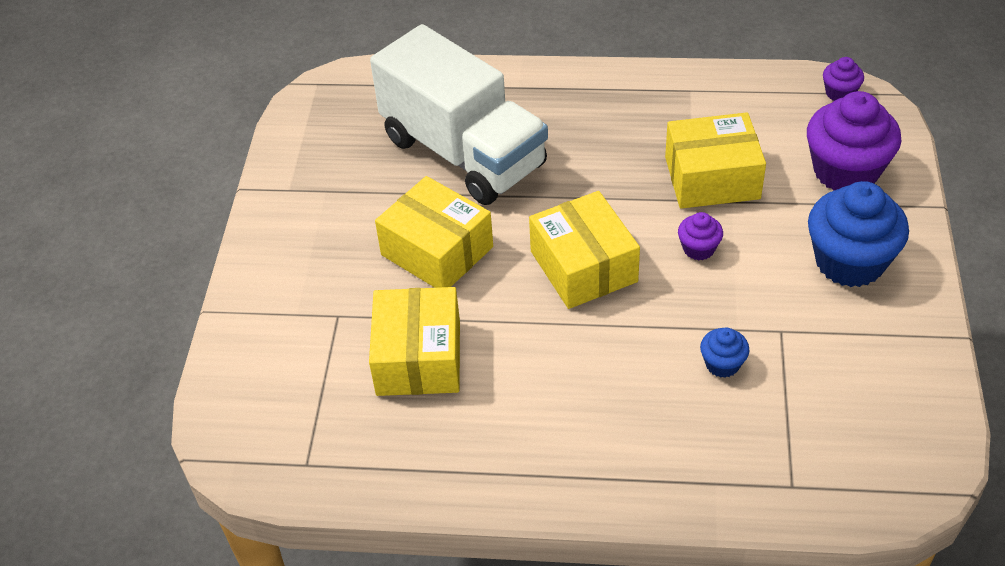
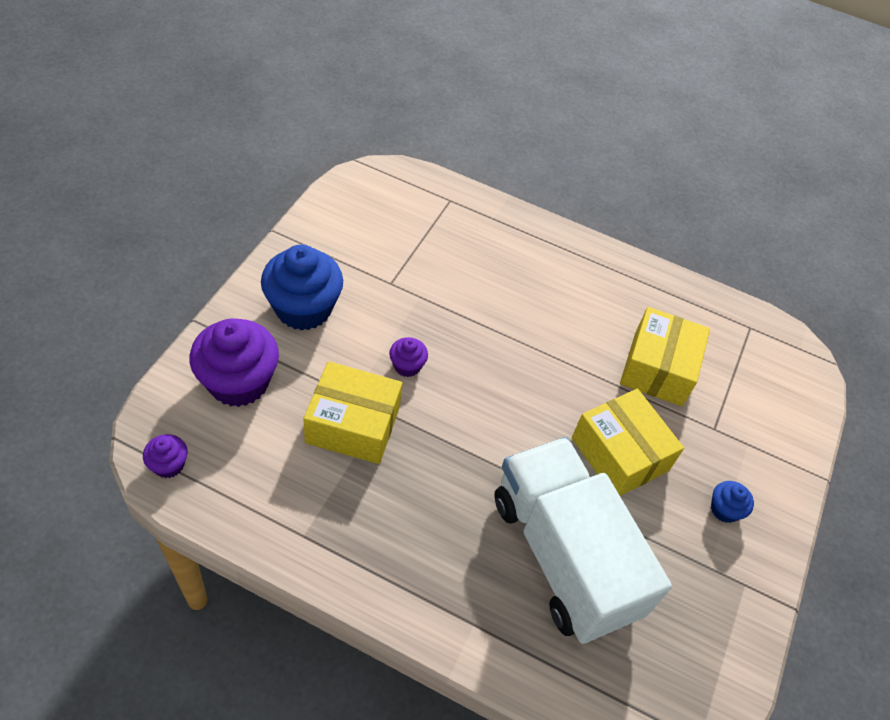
camera: 170 degrees left, 5 degrees up
(584, 266) = (505, 389): yellow box -> none
(722, 364) = (445, 278): blue cupcake -> blue cupcake (724, 509)

